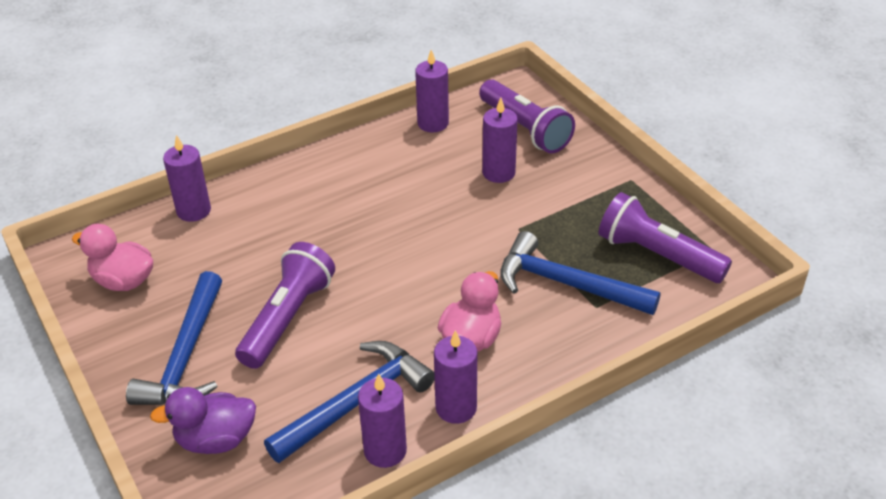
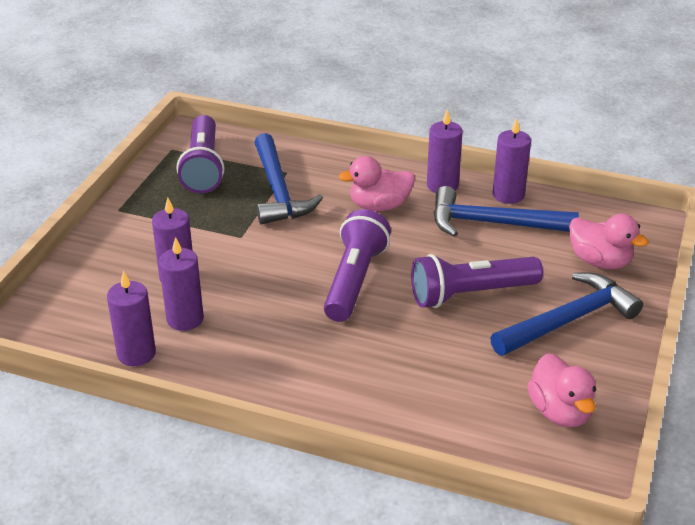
camera: 130 degrees left, 5 degrees down
(193, 211) = (434, 433): purple candle -> purple candle (185, 319)
(216, 440) = (600, 261): purple duck -> pink duck
(525, 129) = (93, 292): purple flashlight -> purple flashlight (354, 280)

